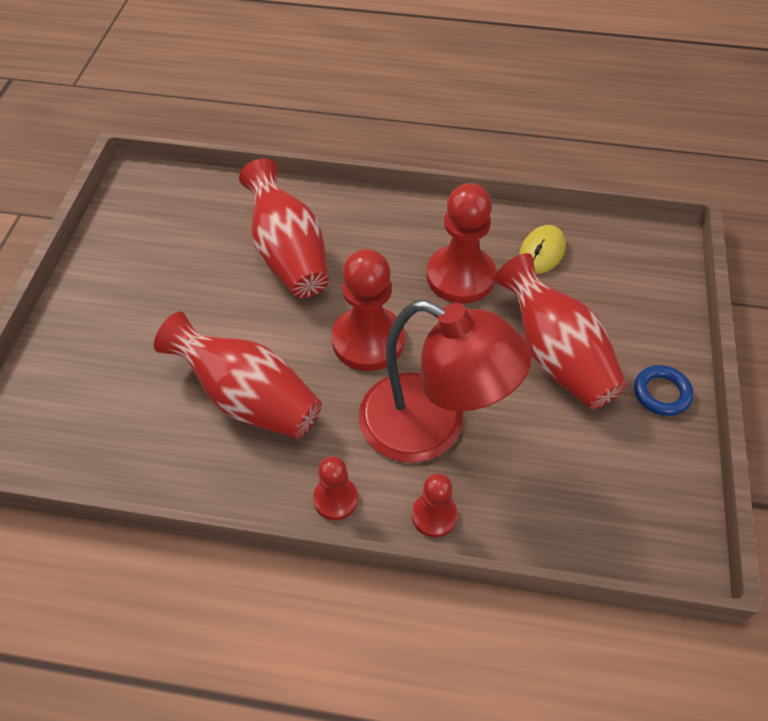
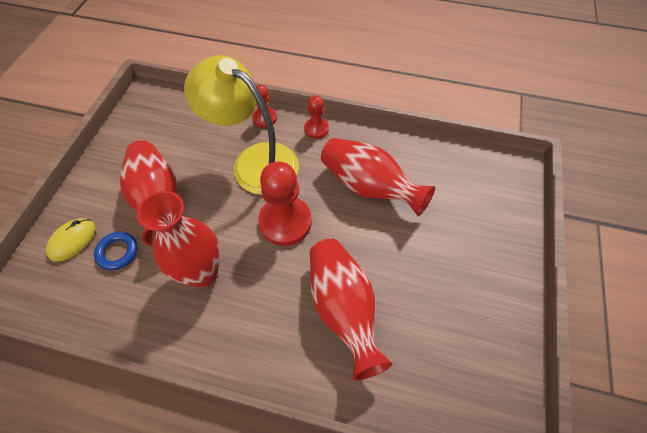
camera: 175 degrees left, 5 degrees up
(432, 427) = (254, 161): red lamp -> yellow lamp
(460, 276) = (202, 273): red pawn -> red vase
(542, 252) = (126, 293): yellow mouse -> yellow mouse (72, 240)
(661, 393) = (104, 171): blue ring -> blue ring (117, 252)

